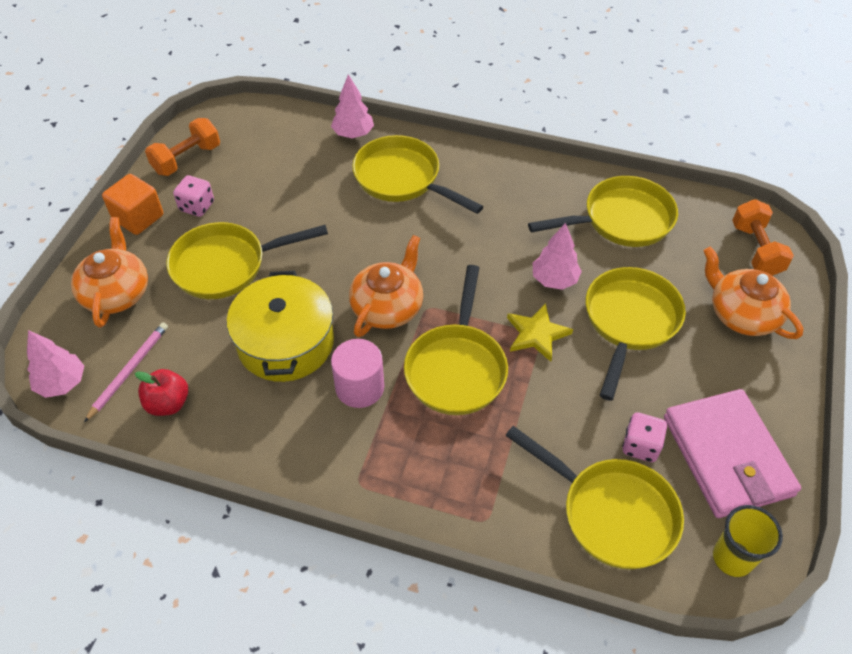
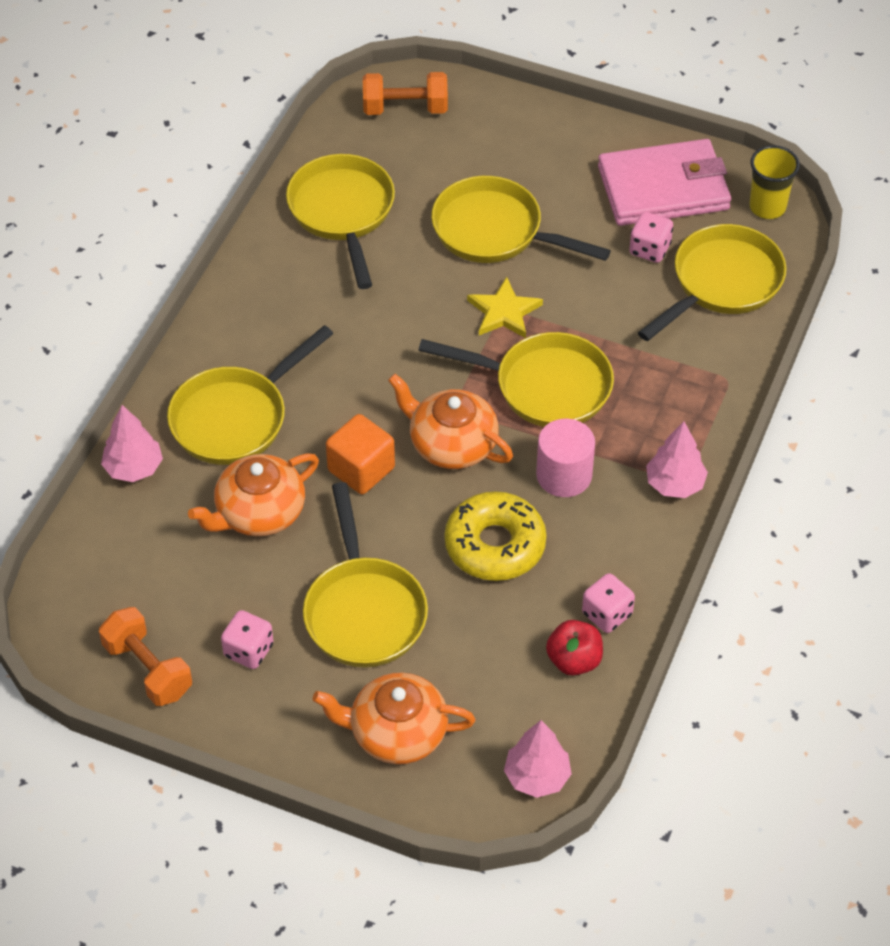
camera: 85 degrees left, 0 degrees up
(129, 371) = (524, 706): pink pencil -> none
(138, 218) = (259, 720): orange cube -> orange cube (361, 469)
(212, 425) = (607, 614): none -> pink dice
(286, 342) = (495, 545): yellow pot -> yellow donut
(554, 280) = (427, 286): pink tree -> pink tree (674, 484)
(742, 314) = (493, 140): orange teapot -> orange teapot (258, 512)

